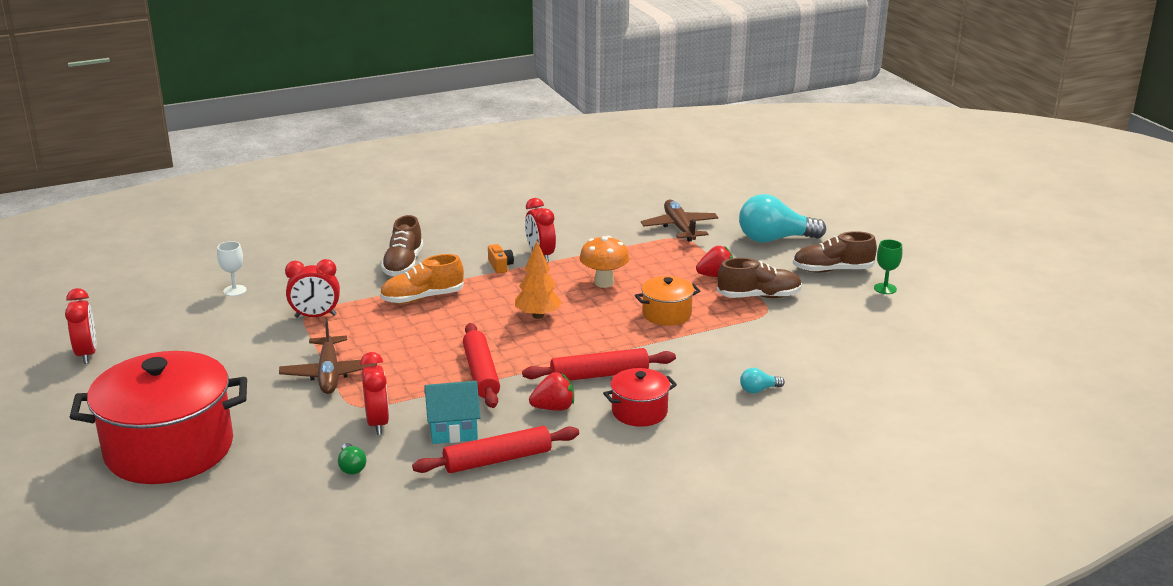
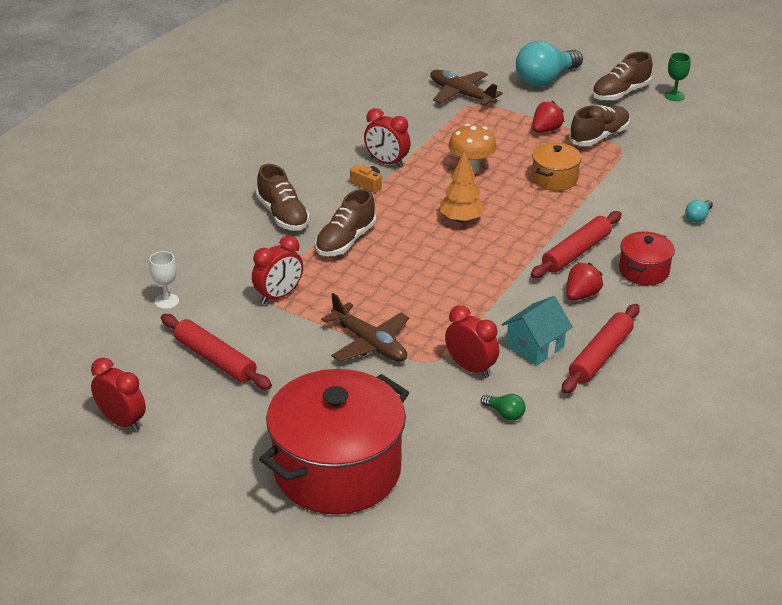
camera: 35 degrees left, 10 degrees up
(422, 298) = (345, 241): orange shoe -> brown shoe
(481, 373) = (488, 289): red rolling pin -> red rolling pin (215, 359)

